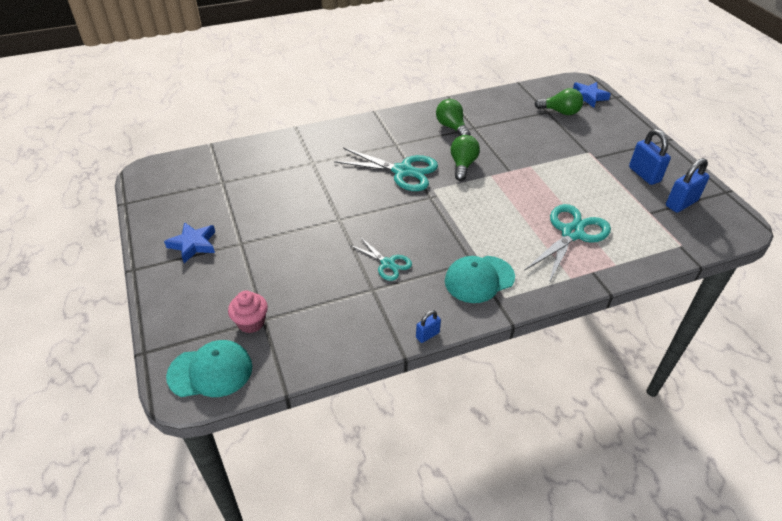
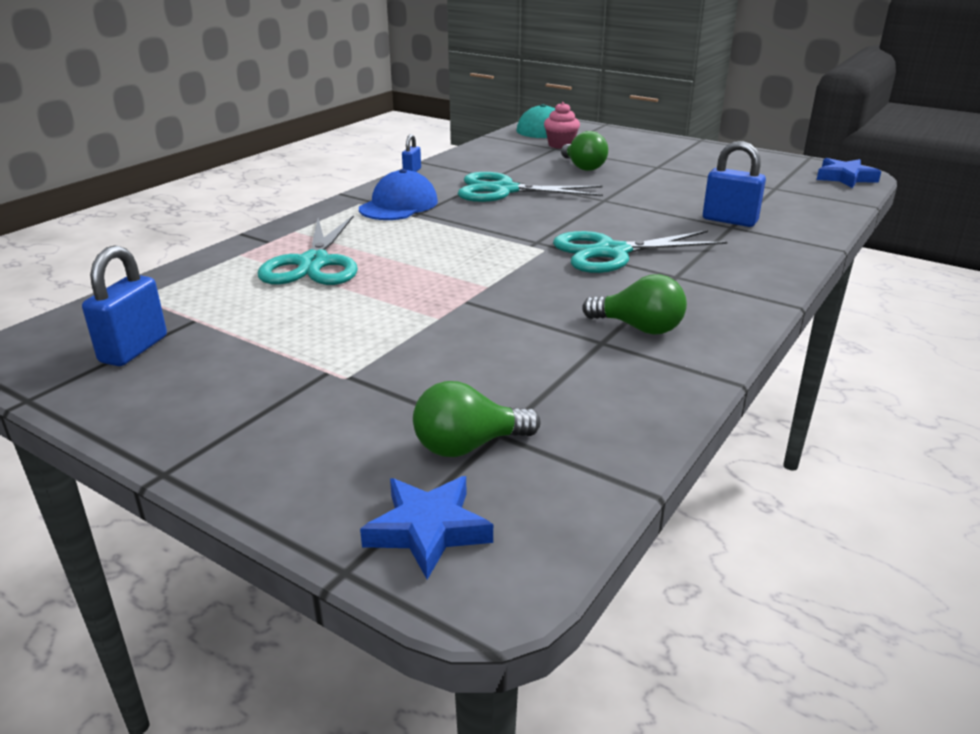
camera: 145 degrees right, 15 degrees down
(193, 244) = (692, 157): blue star -> blue star (845, 178)
(387, 263) = (504, 190): turquoise scissors -> turquoise scissors, size x1.75
(463, 165) = (543, 284): green light bulb -> green light bulb (583, 167)
(479, 279) = (398, 205): turquoise cap -> blue cap
(644, 174) = (213, 373): blue padlock -> blue padlock (729, 220)

